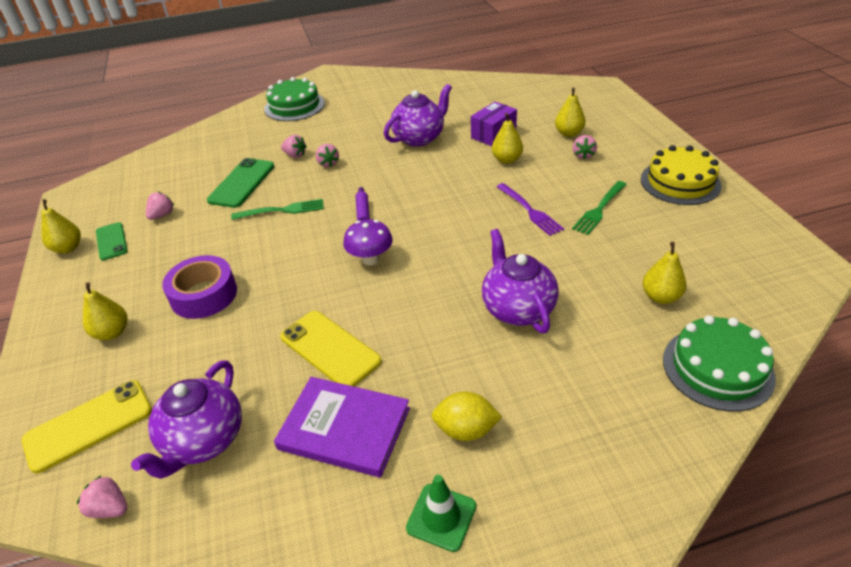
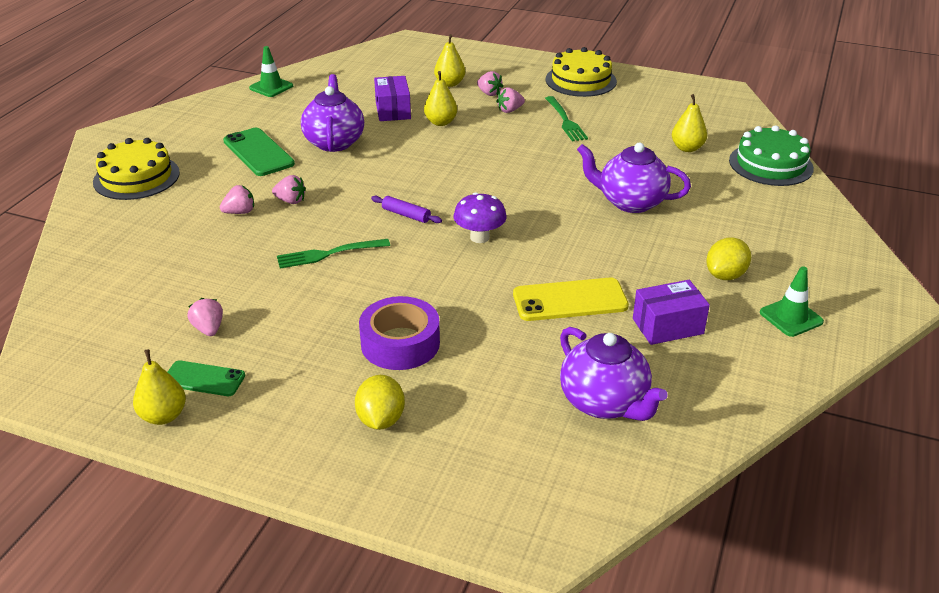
camera: 55 degrees left, 5 degrees down
(89, 425) = (507, 469): yellow phone -> none
(110, 508) = (630, 480): pink strawberry -> pink strawberry (510, 110)
(112, 333) = (381, 419): yellow pear -> yellow lemon
(242, 183) = (235, 260): green phone -> green phone (258, 152)
(282, 210) = (329, 254): green fork -> green fork turned 135 degrees counterclockwise
(294, 106) = (136, 177): green cake -> yellow cake
(344, 428) = (668, 326): purple book -> purple box
(454, 82) = (271, 87): none -> green traffic cone
(529, 210) = (524, 145): purple fork -> none

